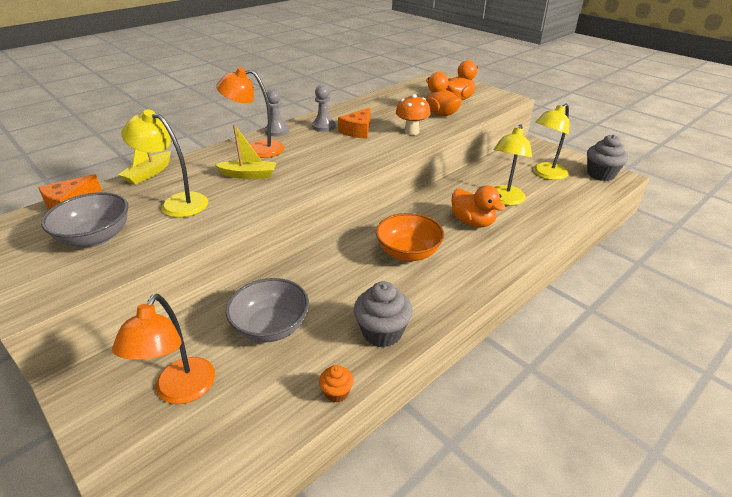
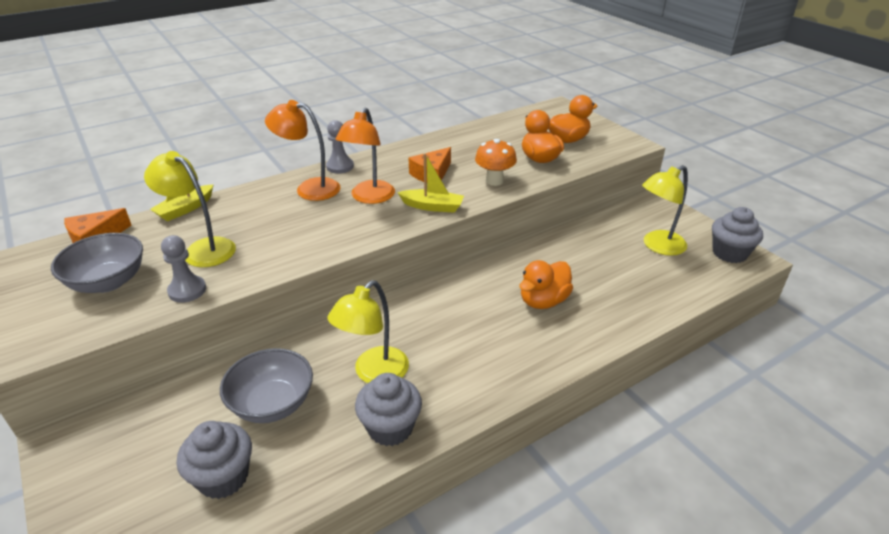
camera: 10 degrees right, 0 degrees up
(180, 391) = (157, 465): orange lamp -> orange lamp (369, 197)
(247, 393) = (223, 477): none -> grey cupcake
(249, 175) = (290, 221): yellow boat -> yellow boat (432, 206)
(324, 126) = (395, 165): grey pawn -> grey pawn (187, 290)
(337, 392) = (317, 492): orange cupcake -> none
(408, 252) = (453, 332): orange bowl -> none
(472, 222) = (543, 301): orange duck -> orange duck turned 75 degrees clockwise
(504, 200) = (593, 276): yellow lamp -> yellow lamp (374, 373)

